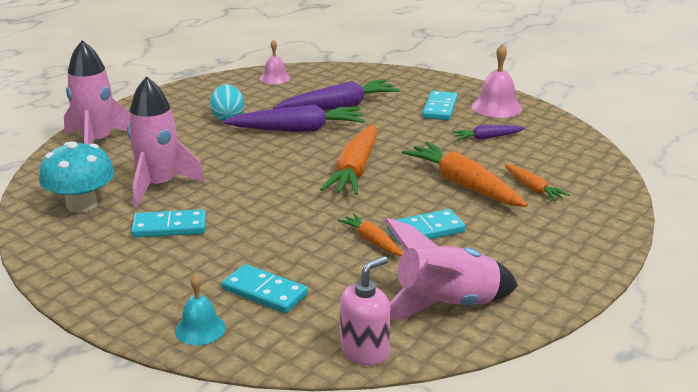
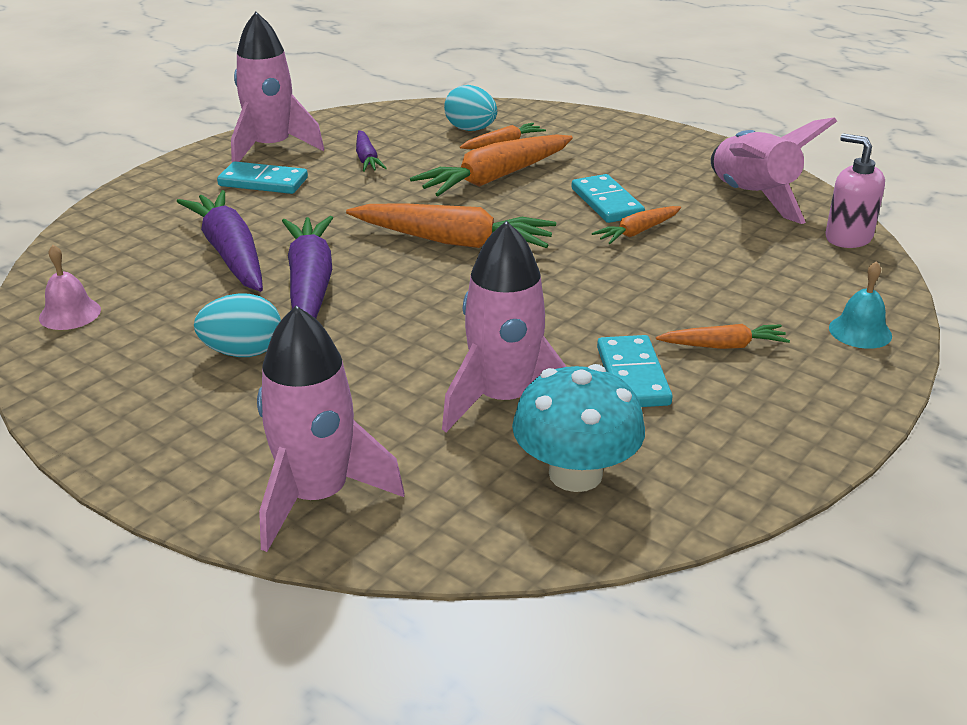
camera: 90 degrees left, 5 degrees up
(195, 264) = (723, 346): none -> orange carrot
(264, 292) = (768, 294): turquoise domino -> none
(496, 107) = (271, 148): pink bell -> pink rocket
(560, 175) = (471, 129): none -> turquoise egg

